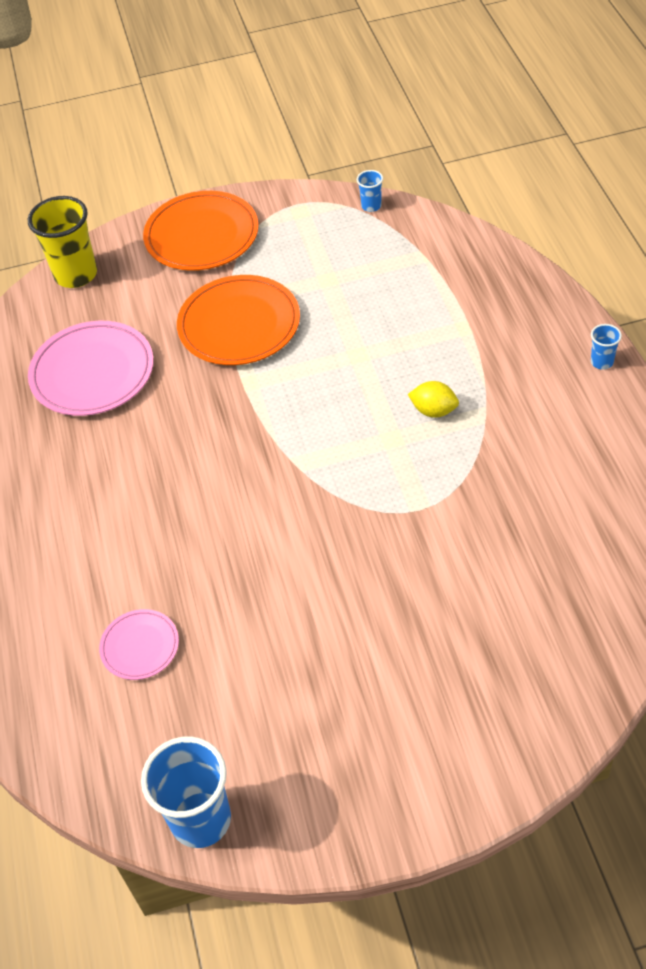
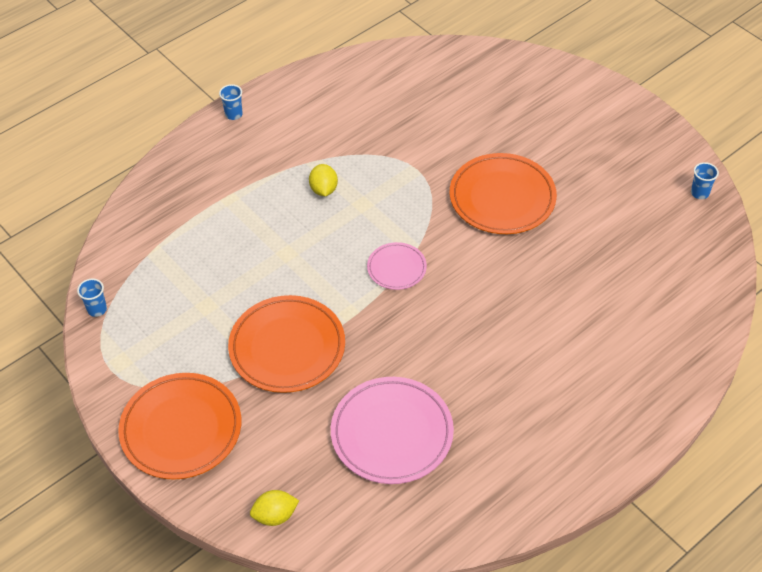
camera: 120 degrees left, 0 degrees up
(76, 275) = (275, 515): yellow cup -> yellow lemon
(140, 646) = (615, 274): pink plate -> pink plate (396, 268)
(201, 820) = (699, 193): blue cup -> blue cup, size x0.47
(325, 579) = (502, 198): none -> orange plate

